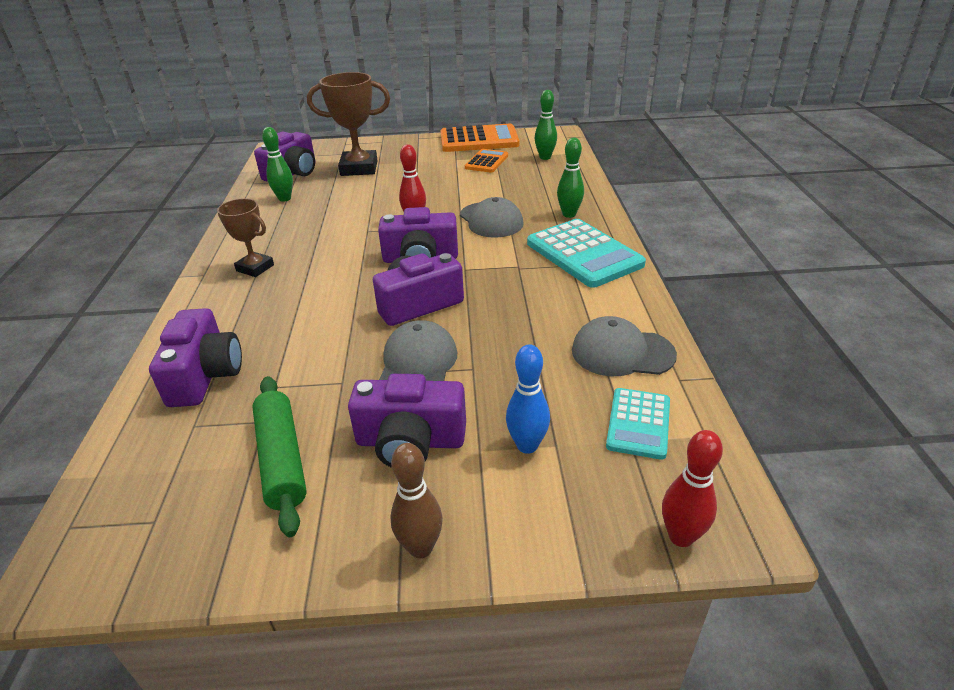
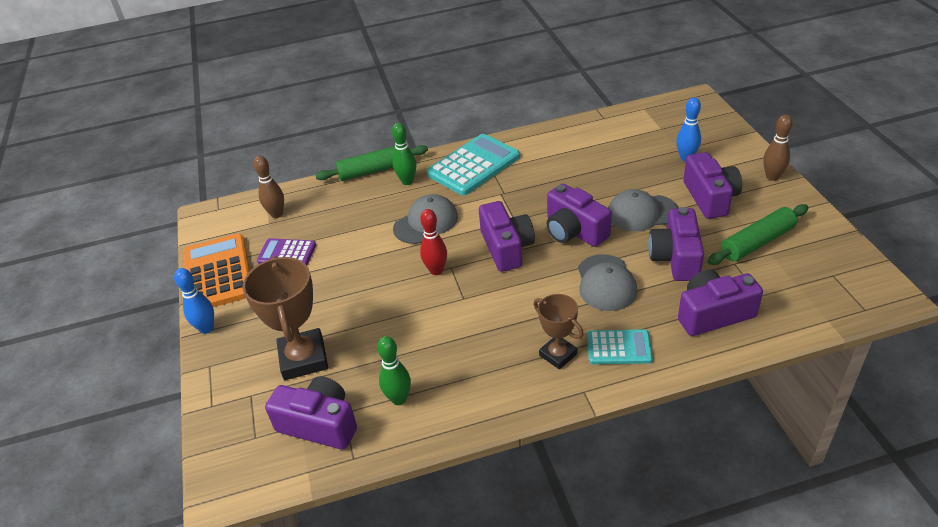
camera: 100 degrees left, 5 degrees up
(255, 268) = (558, 355): brown trophy -> brown trophy turned 60 degrees counterclockwise
(314, 371) = (676, 258): none -> purple camera
(420, 139) = (206, 328): none -> blue bowling pin
(486, 162) = (287, 253): orange calculator -> purple calculator
(545, 157) = (277, 214): green bowling pin -> brown bowling pin
(597, 198) = (374, 170): none -> green rolling pin
(622, 352) = (589, 137): grey cap -> grey cap (606, 283)
(638, 423) = (647, 127): turquoise calculator -> turquoise calculator (619, 348)
(681, 536) = (712, 111): red bowling pin -> none

